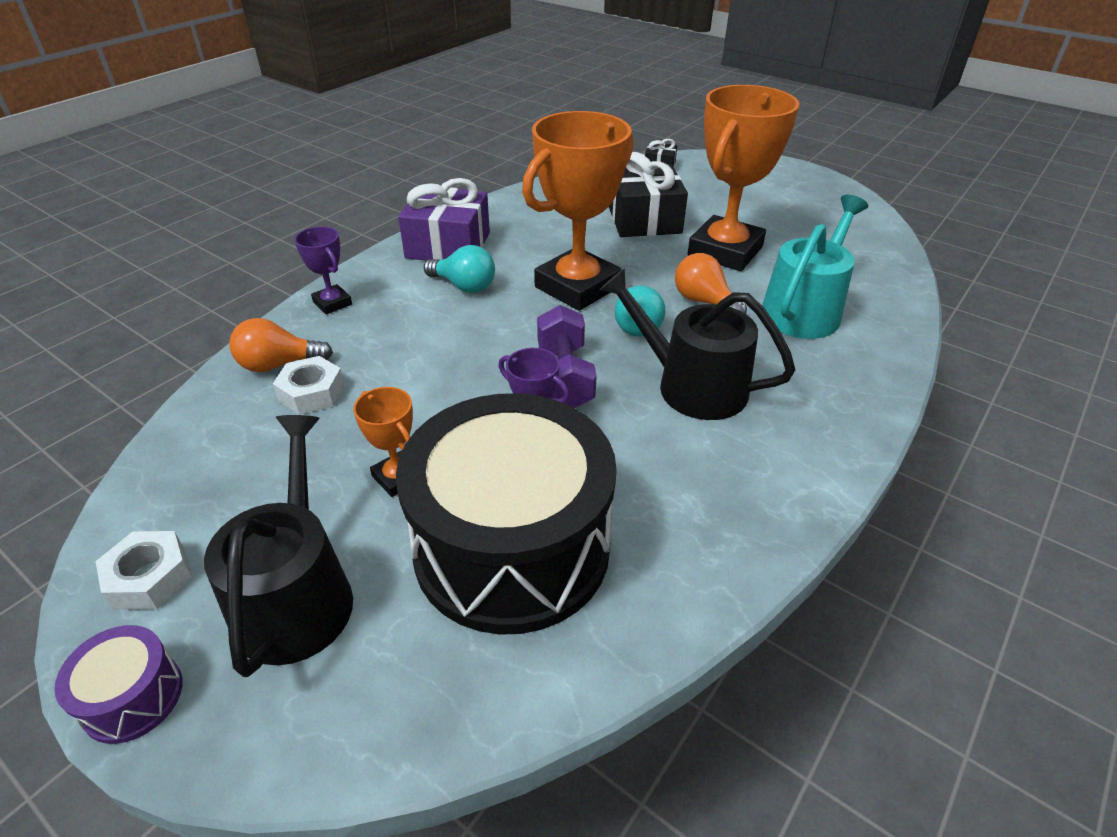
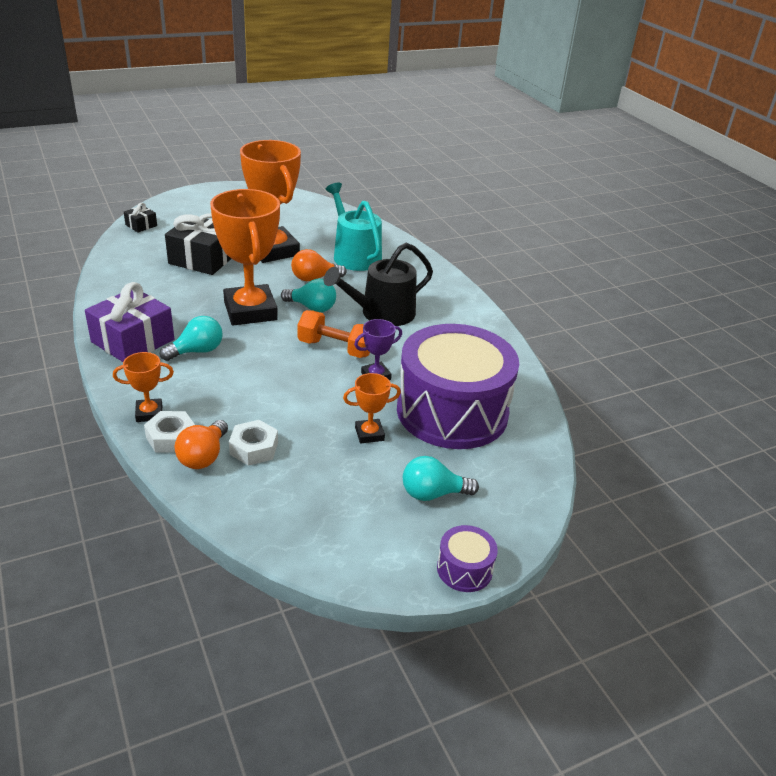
camera: 65 degrees left, 5 degrees down
(150, 578) = (377, 552): white nut -> white nut (171, 438)
(296, 594) = (433, 493): black watering can -> turquoise light bulb
(332, 303) = (149, 413): purple trophy -> orange trophy
(511, 547) = (452, 411): black drum -> purple drum
(565, 377) = (335, 348): purple dumbbell -> orange dumbbell

